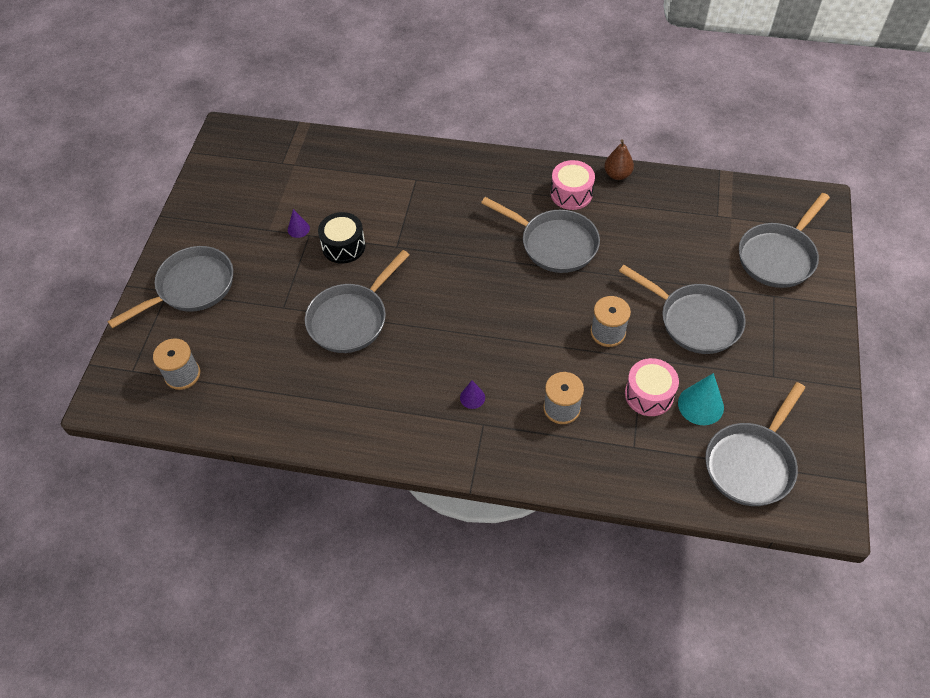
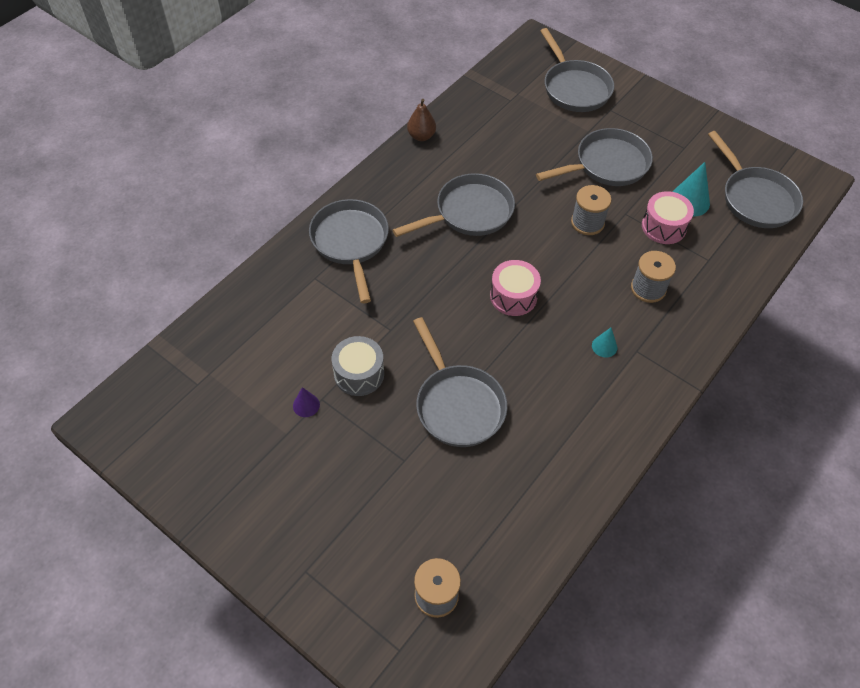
camera: 65 degrees left, 0 degrees up
(191, 287) = (317, 543): grey pan -> grey pan (350, 242)
(343, 246) = (359, 374): black drum -> grey drum
(472, 397) = (604, 346): purple cone -> turquoise cone
(571, 194) = (420, 175): pink drum -> pink drum (513, 296)

